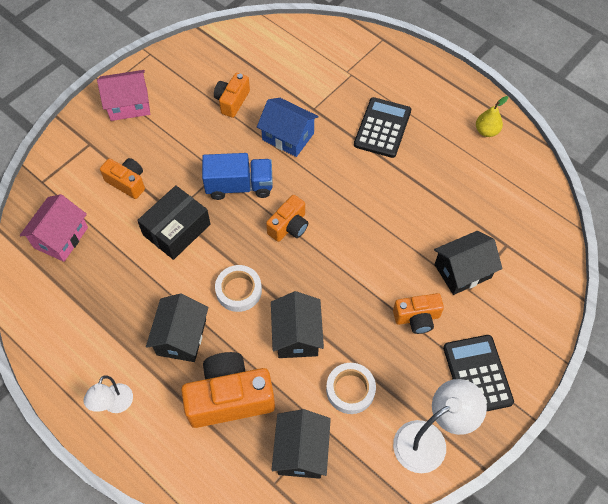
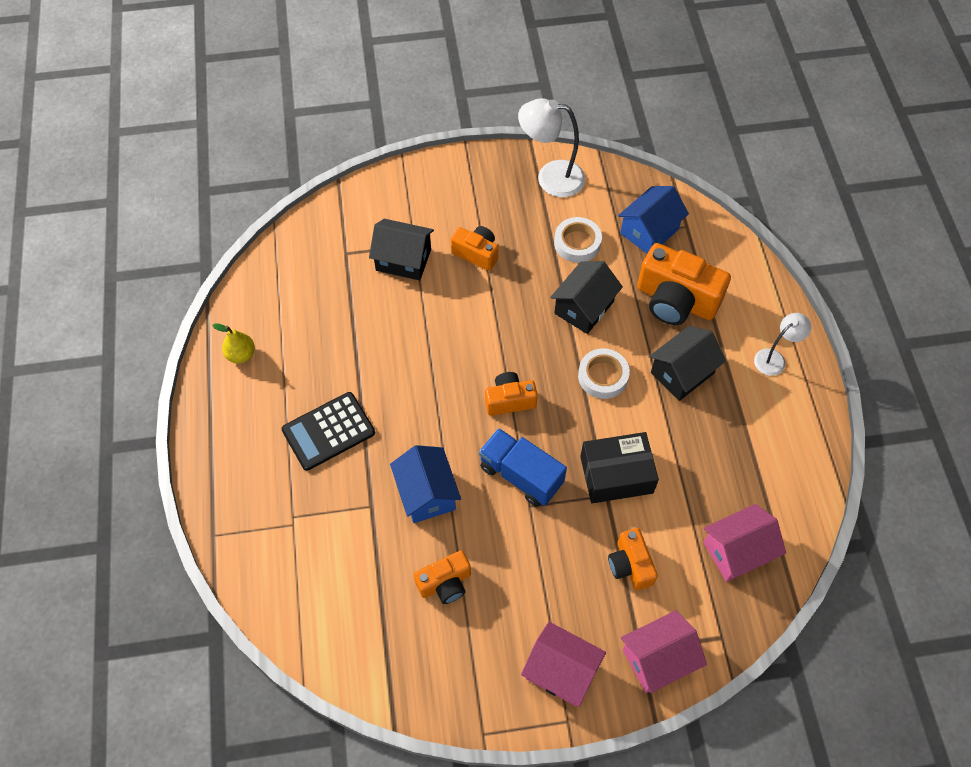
camera: 140 degrees left, 0 degrees up
(75, 146) = (658, 659): none -> pink house
(301, 451) = (649, 231): black house -> blue house
(477, 374) = (473, 189): black calculator -> none

